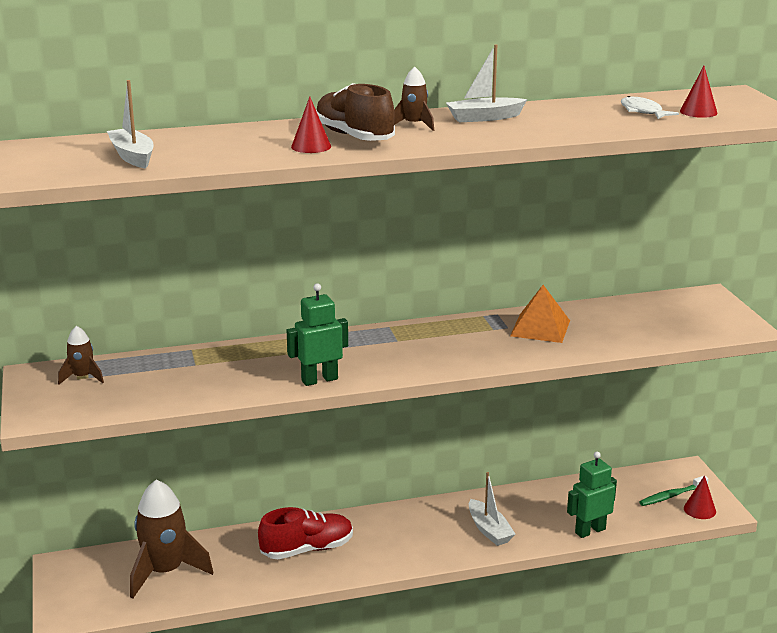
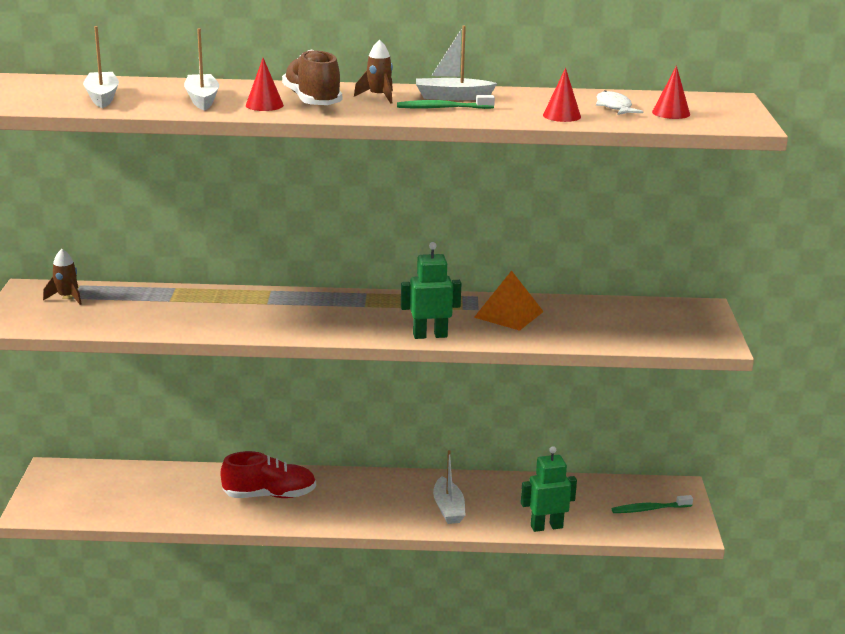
camera: 15 degrees right, 0 degrees up
(165, 572) = (135, 491): brown rocket -> none
(241, 147) = (202, 99): none -> white boat
(319, 380) = (268, 329): green robot -> green robot (430, 335)
(487, 130) = (442, 108): none -> green toothbrush
(699, 509) = (670, 527): red cone -> red cone (562, 116)

